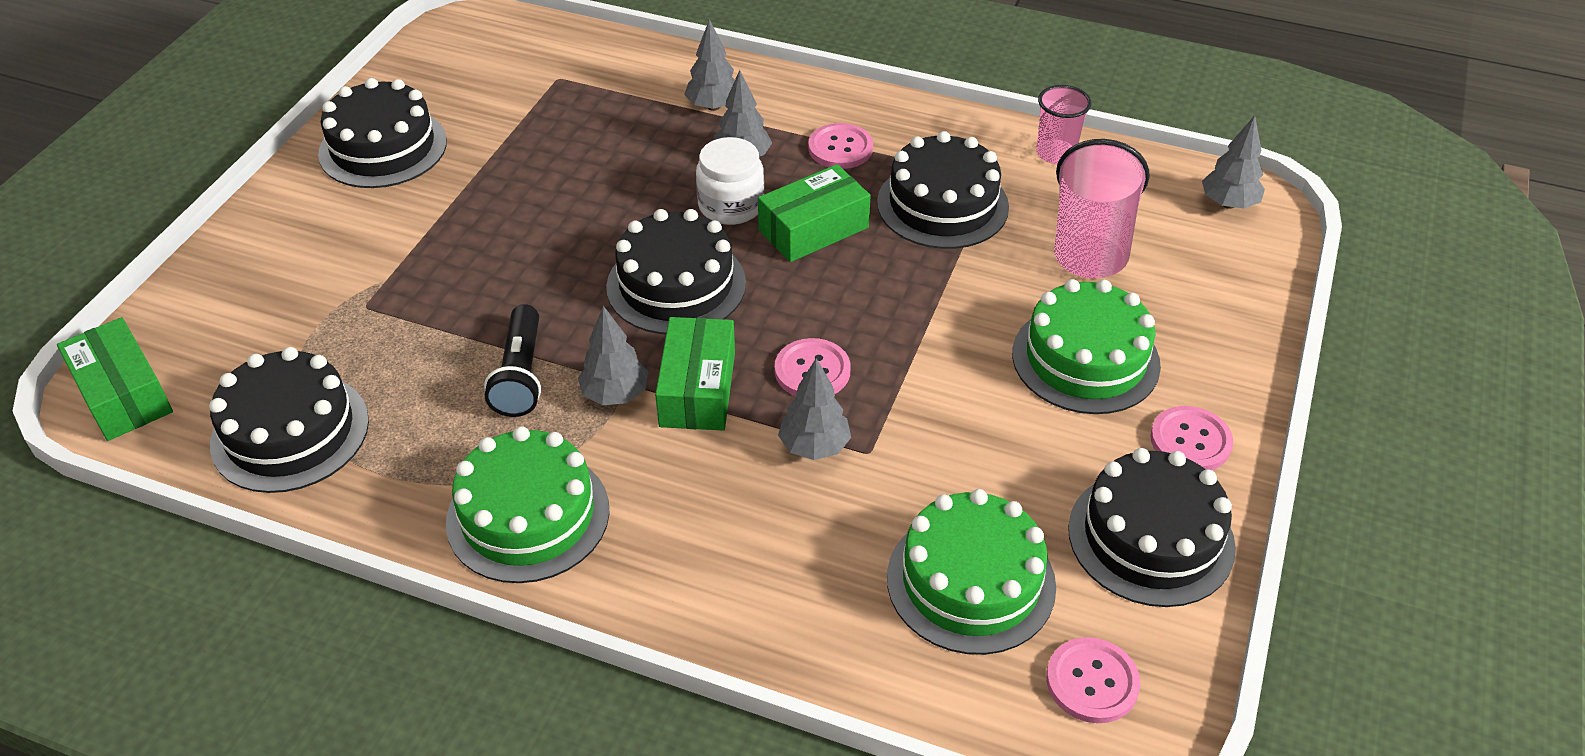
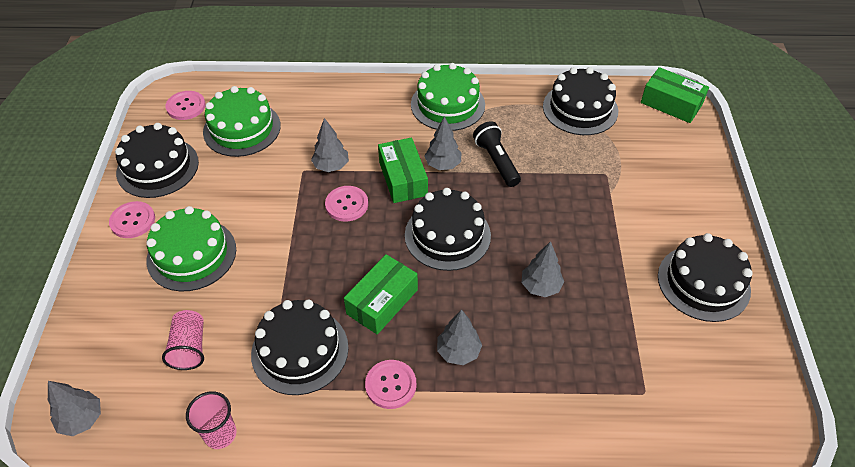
camera: 160 degrees right, 5 degrees up
(713, 106) = (507, 400): grey tree -> grey tree (540, 286)
(731, 206) = (445, 304): white jar -> none
(1091, 242) = (189, 347): pink cup -> pink cup, size x0.60

